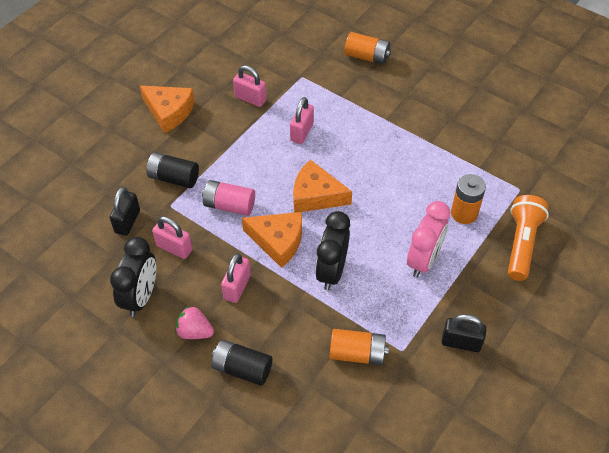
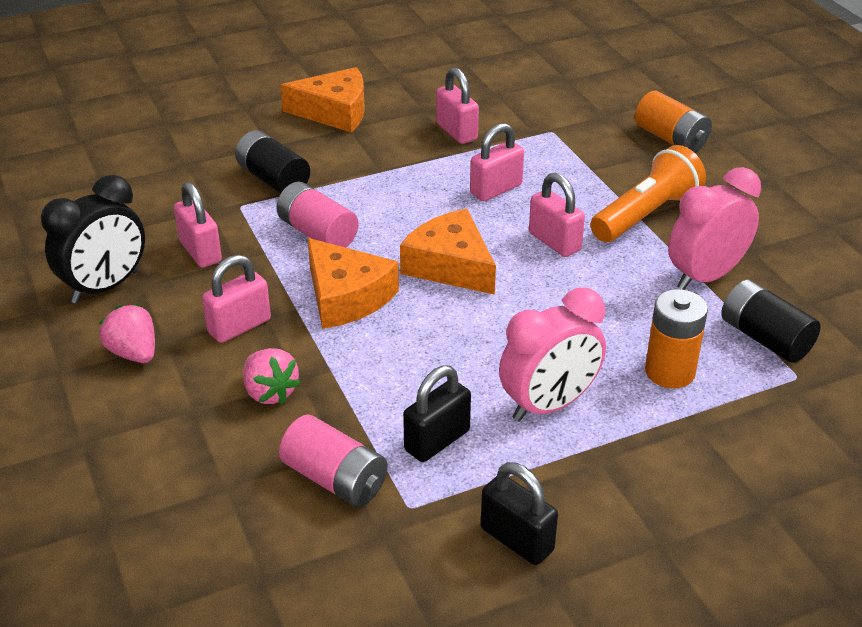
camera: 30 degrees right, 15 degrees down
(127, 221) = (170, 203): black padlock -> black padlock (437, 440)
(169, 112) = (334, 112): orange cheese -> orange cheese turned 60 degrees counterclockwise
(242, 369) = (153, 423): black battery -> black battery (764, 338)
(286, 320) = (270, 392): none -> pink strawberry
(332, 271) = (391, 362): black clock -> none
(356, 155) = (554, 242): none -> pink padlock
(357, 353) = (335, 479): orange battery -> pink battery
(443, 146) = (705, 277): none -> pink clock
(521, 244) = (740, 450): orange flashlight -> orange flashlight (646, 215)

